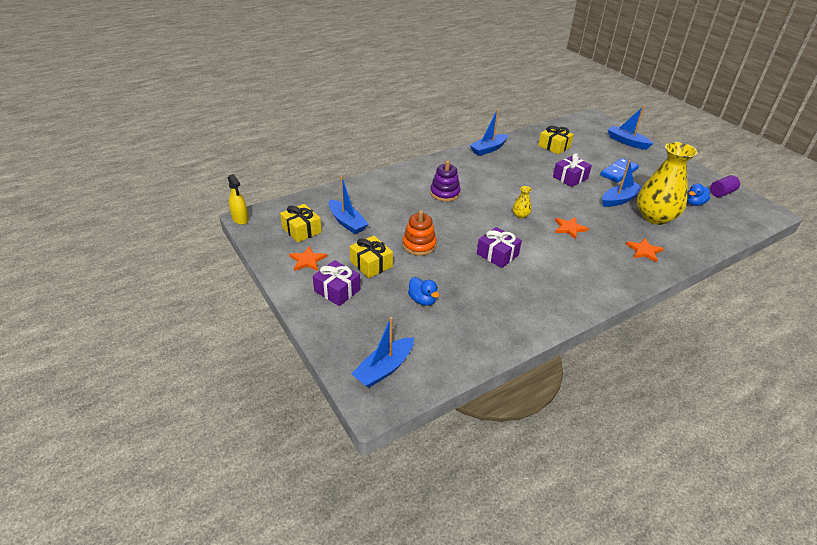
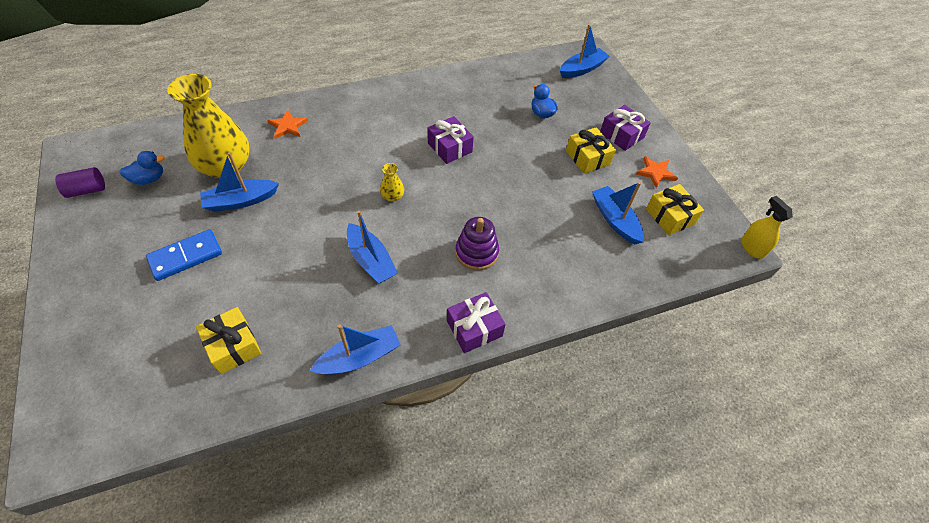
camera: 170 degrees left, 15 degrees up
(419, 245) = (532, 173): orange stacking toy -> none
(569, 228) = (346, 167): orange star -> none
(570, 178) = (273, 256): purple gift -> purple gift (474, 328)
(627, 142) = (84, 338): blue boat -> blue boat (371, 260)

